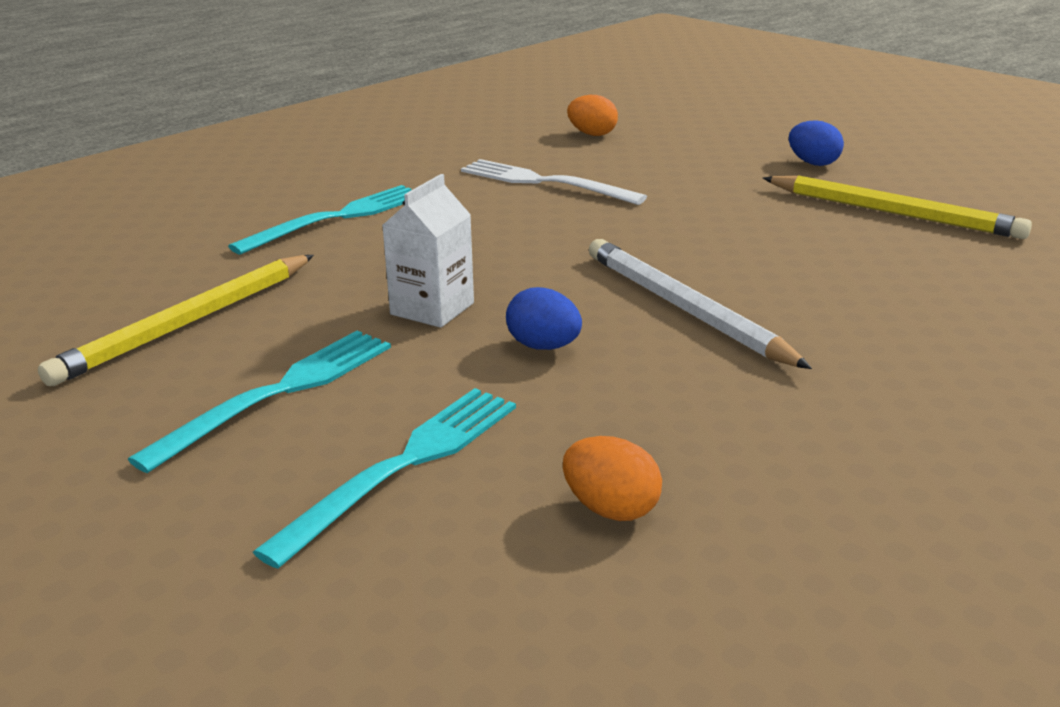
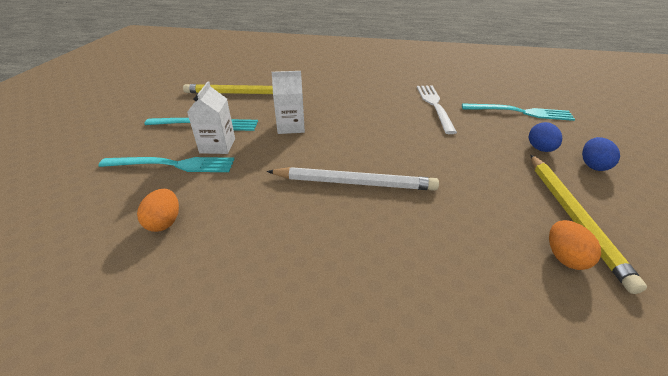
camera: 55 degrees right, 10 degrees up
(338, 218) = (342, 83): turquoise fork -> turquoise fork (520, 112)
(395, 399) = (217, 146): none -> white carton
(543, 346) = (283, 160): blue egg -> blue egg (540, 149)
(592, 134) = (506, 97): orange egg -> orange egg (564, 257)
(684, 309) = (354, 183): white pencil -> white pencil turned 75 degrees clockwise

